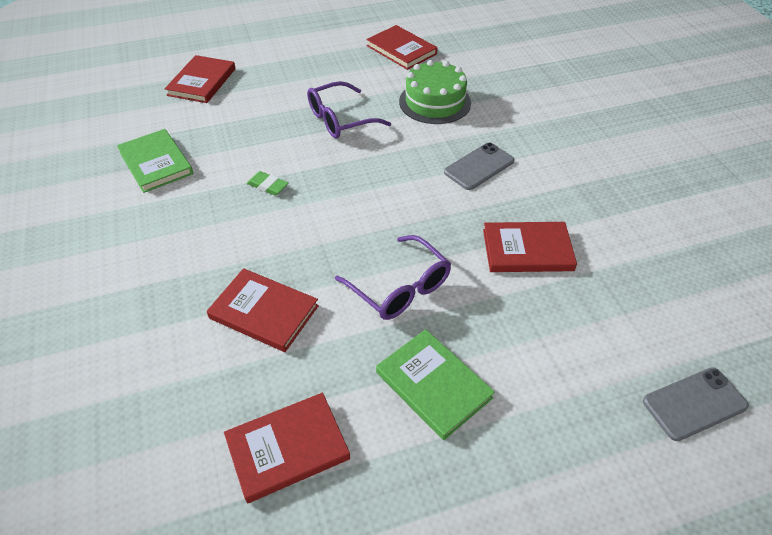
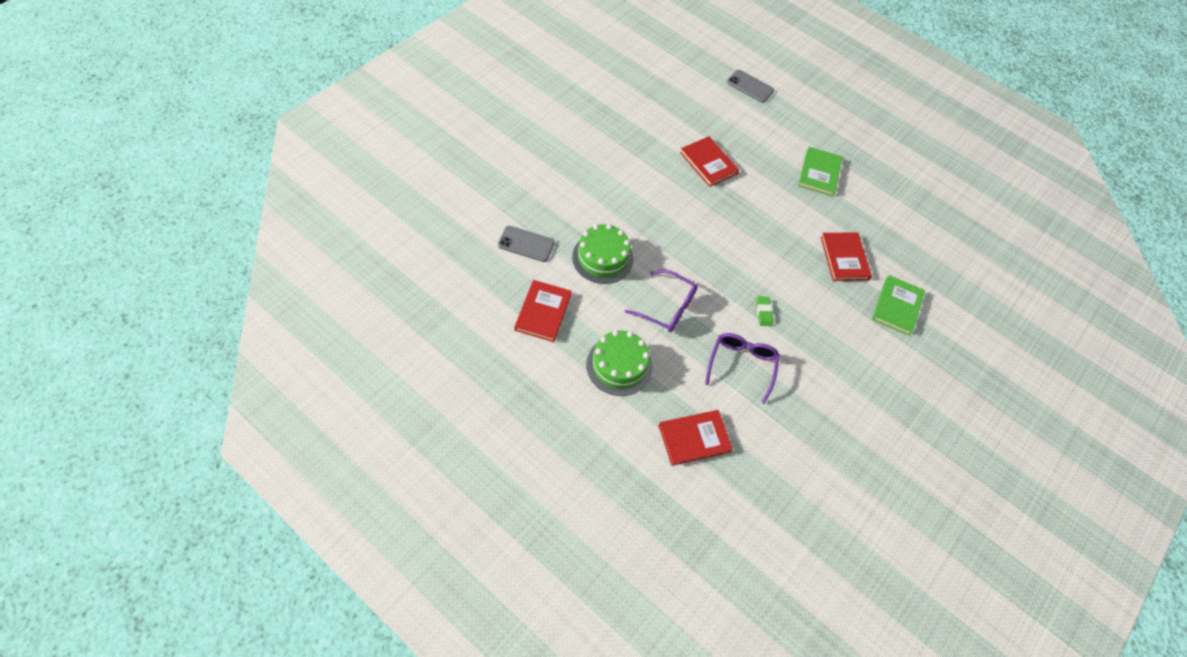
camera: 130 degrees left, 10 degrees up
(156, 163) = (800, 396): green book -> green book (897, 306)
(287, 448) = (892, 211): red book -> none
(309, 69) = (619, 366): none -> green cake
(399, 287) = (779, 208): purple glasses -> purple glasses (741, 366)
(479, 166) = (656, 207): grey phone -> grey phone (526, 244)

